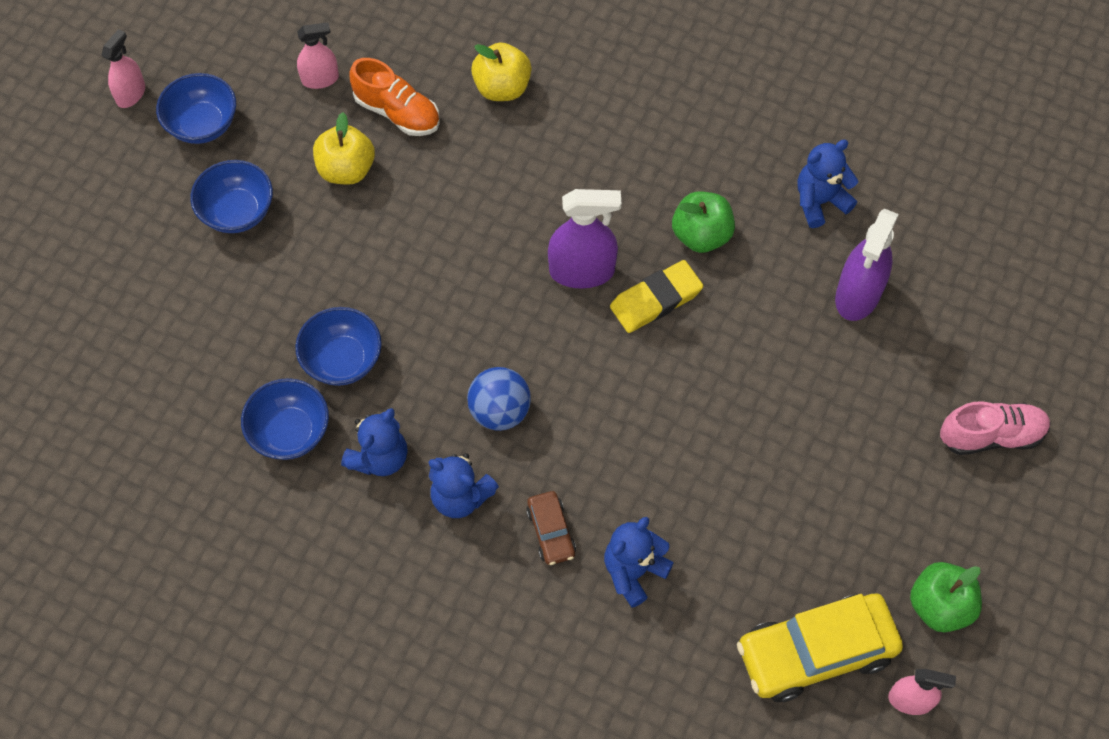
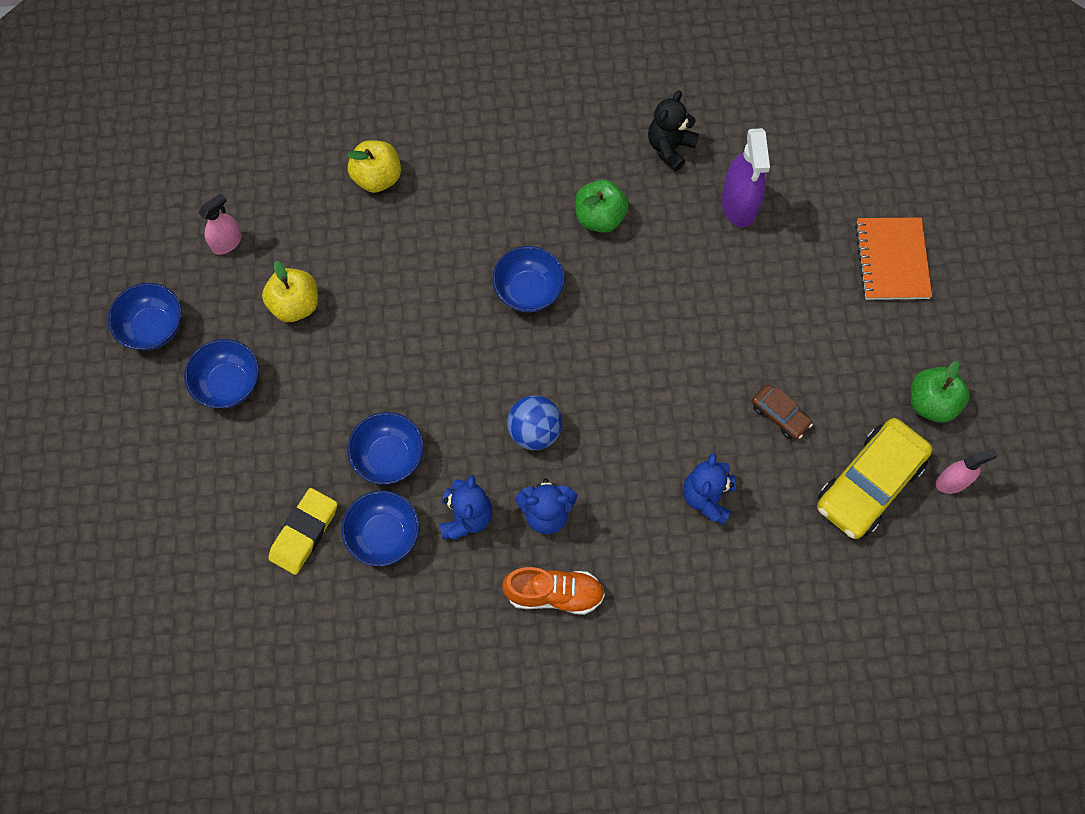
camera: 30 degrees left, 5 degrees up
(131, 94) = (76, 333): pink spray bottle -> none
(397, 112) = (307, 238): orange shoe -> orange shoe (554, 594)
(551, 532) = (629, 502): brown car -> brown car (780, 415)
(582, 271) = (528, 291): purple spray bottle -> blue bowl
(656, 300) = (597, 284): yellow eraser -> yellow eraser (304, 532)
(820, 201) = (670, 148): blue teddy bear -> black teddy bear
(991, 435) = (892, 260): pink shoe -> orange notebook

